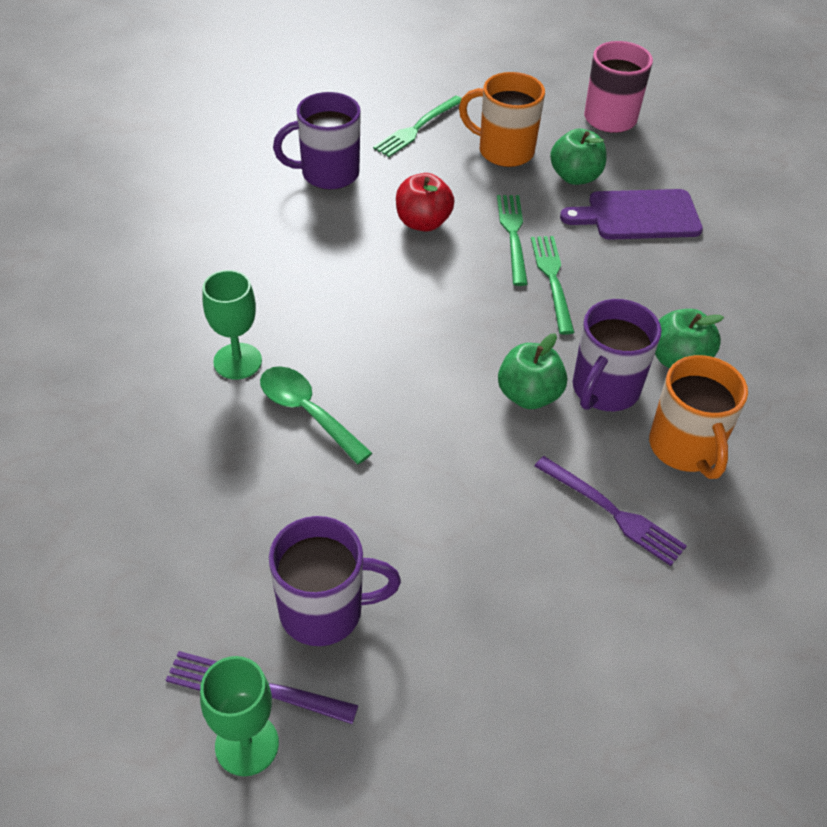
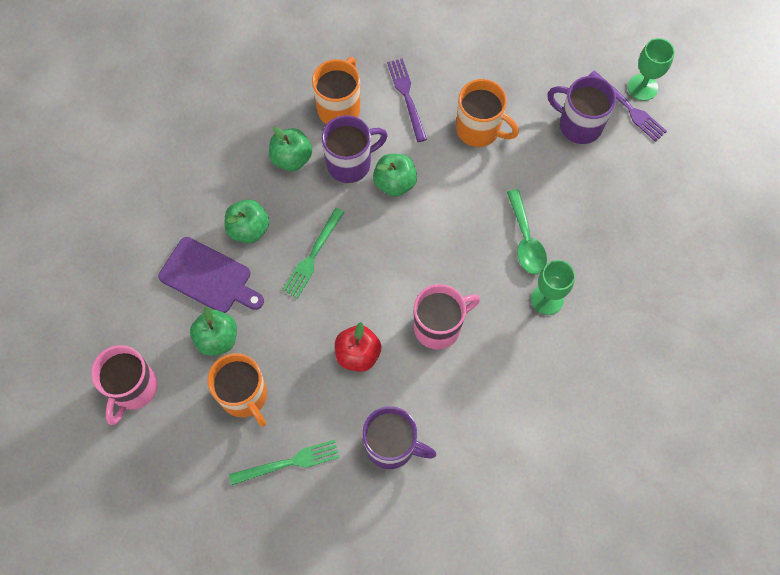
camera: 145 degrees left, 20 degrees up
(353, 280) = (439, 326): none -> pink mug
(472, 521) = (479, 130): none -> orange mug
(513, 235) = (307, 307): green fork -> none
(646, 271) = (249, 229): none -> green apple

